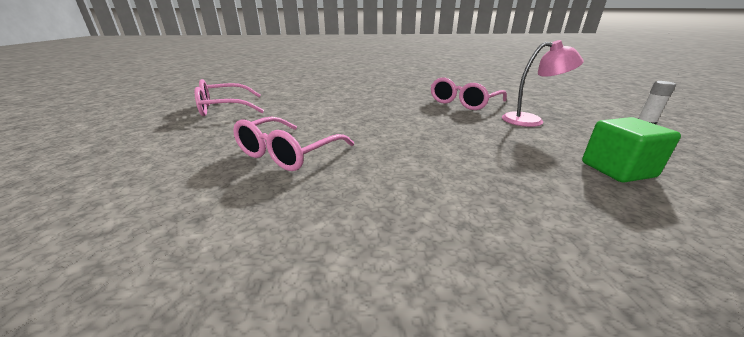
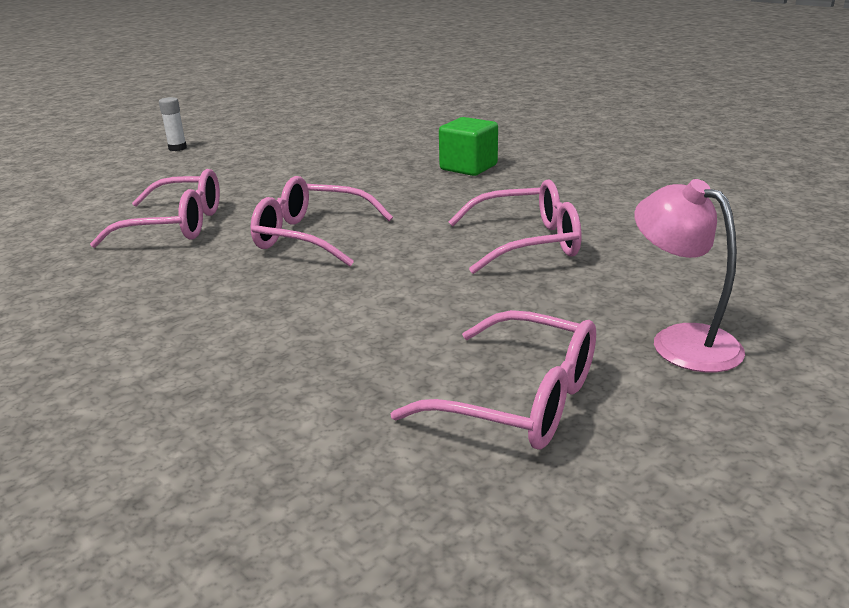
camera: 130 degrees left, 0 degrees up
(403, 117) = (311, 236): none -> pink glasses
(530, 120) = (224, 182): pink lamp -> pink lamp (681, 340)
(617, 170) = (329, 147): green cube -> green cube (468, 167)

